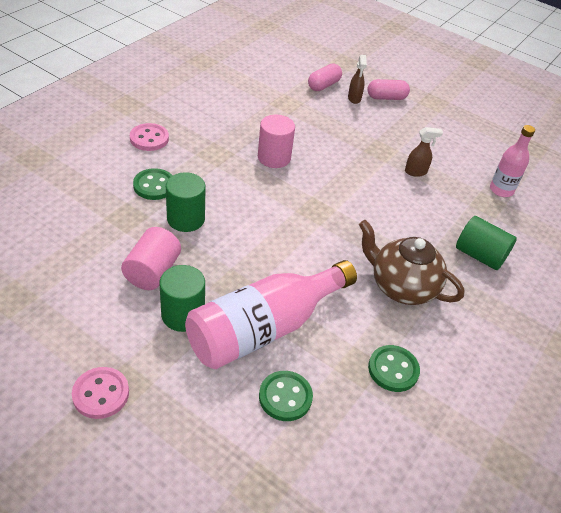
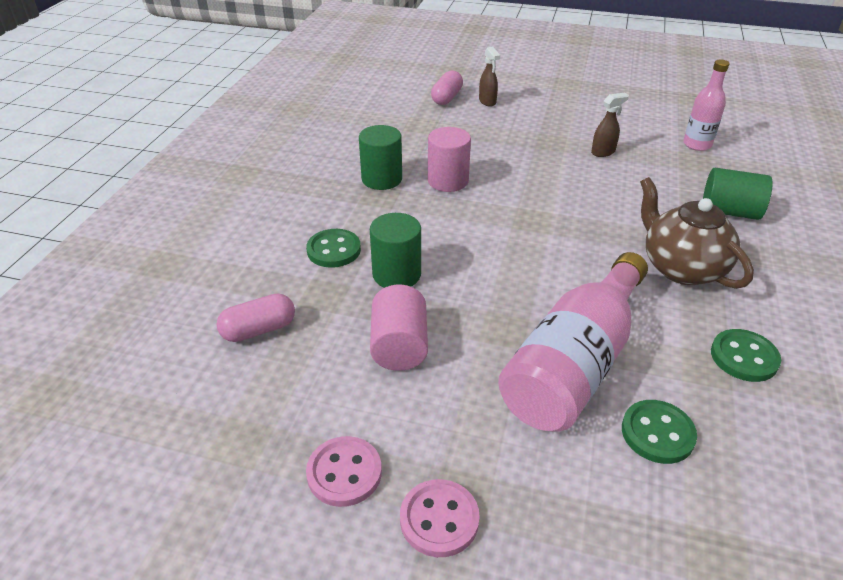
camera: 15 degrees left, 5 degrees down
(149, 138) = (292, 202): pink button -> pink button (344, 473)
(183, 315) = (471, 383): green cylinder -> green cylinder (382, 179)
(386, 98) = (518, 92): pink capsule -> pink capsule (259, 330)
(401, 287) = (681, 268): brown teapot -> brown teapot turned 45 degrees clockwise

